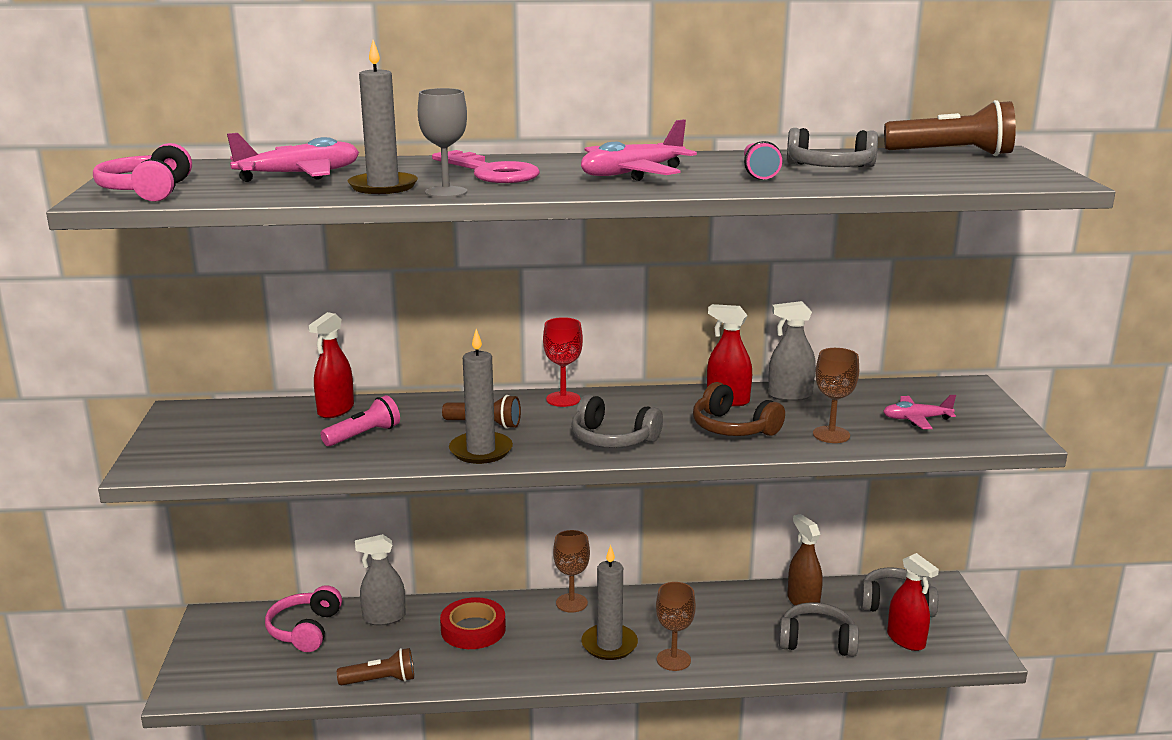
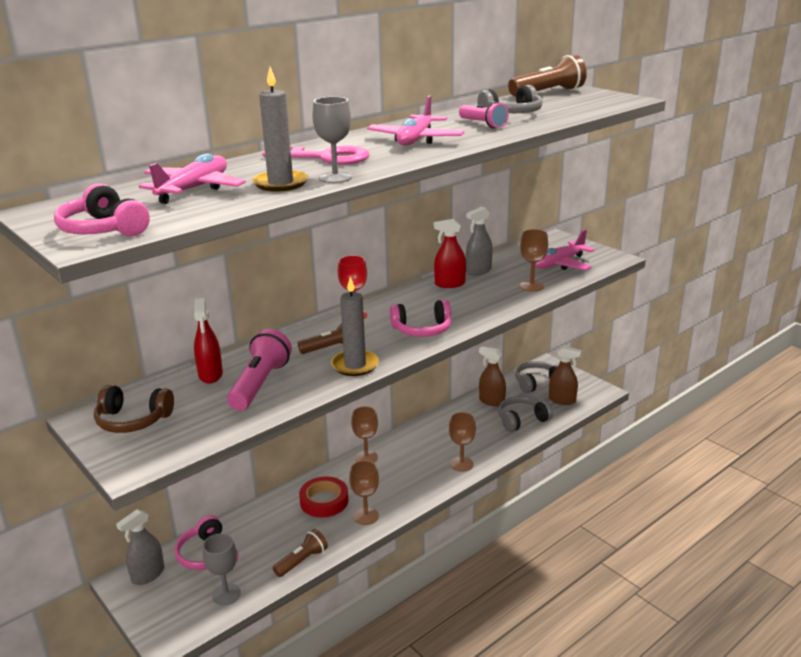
camera: 35 degrees left, 5 degrees up
(277, 676) = (226, 594): none -> grey goblet
(364, 435) = (260, 384): pink flashlight -> pink flashlight, size x1.57
(384, 618) = (255, 521): grey spray bottle -> grey spray bottle (148, 575)
(496, 666) = (366, 516): none -> brown goblet
(609, 645) = (417, 472): grey candle -> none
(612, 439) = (422, 329): grey headphones -> pink headphones
(733, 428) = (477, 299): brown headphones -> brown headphones (133, 420)
(906, 640) = (562, 400): red spray bottle -> brown spray bottle
(916, 419) = (558, 263): pink plane -> pink plane, size x1.63

